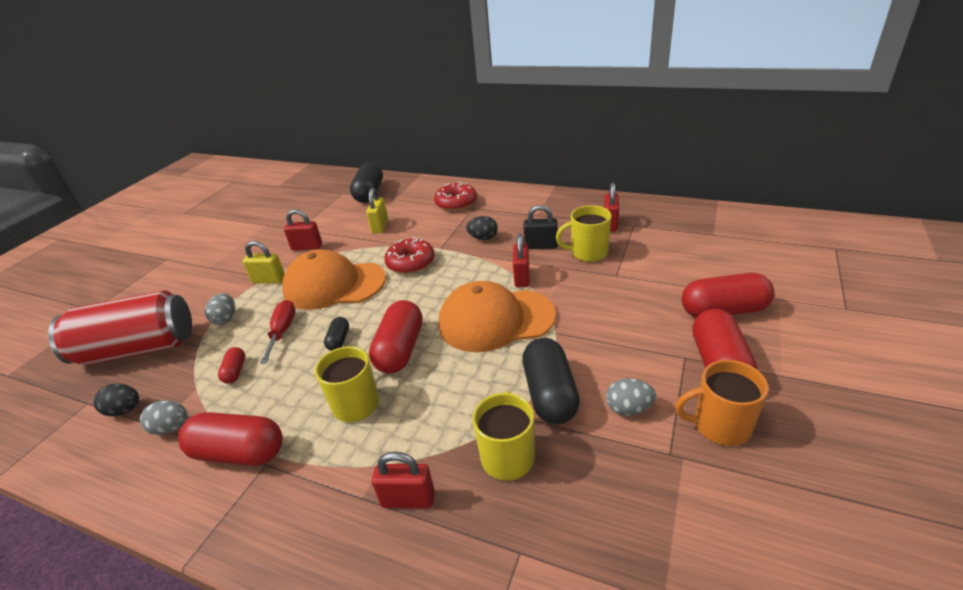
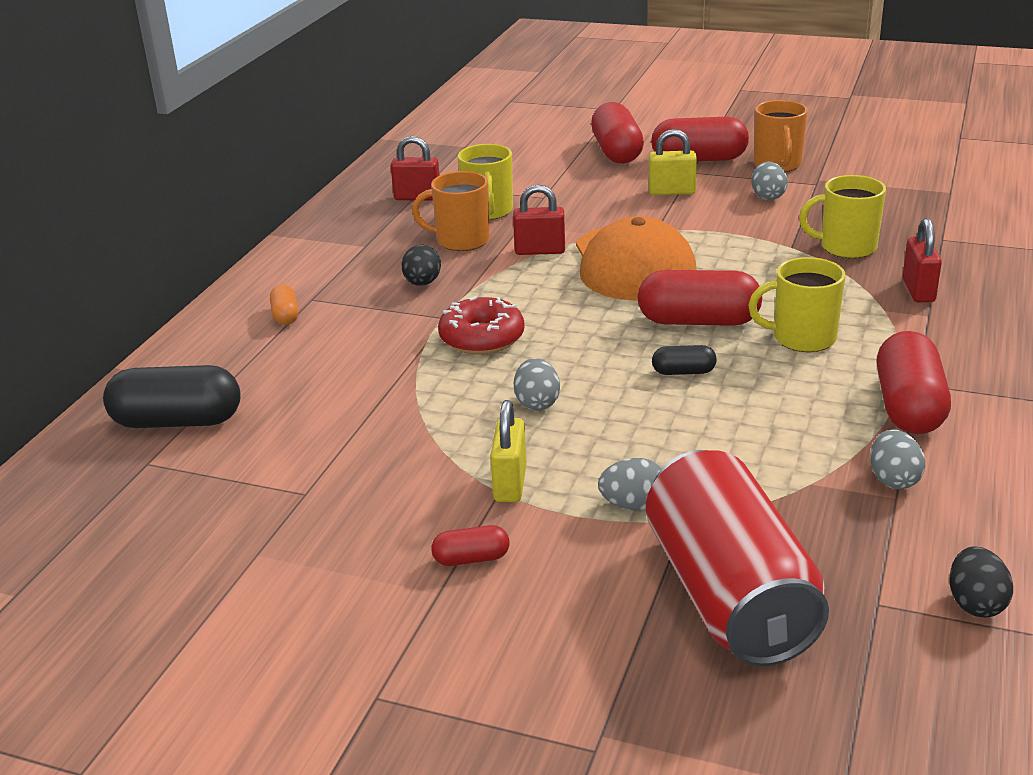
camera: 95 degrees left, 5 degrees down
(125, 410) = (878, 545): black egg -> black egg (975, 603)
(235, 371) = (767, 453): red capsule -> red capsule (471, 559)
(282, 331) = (666, 429): red screwdriver -> none
(307, 247) = (393, 462): red padlock -> none
(334, 285) = (537, 403): orange cap -> grey egg
(380, 226) = (340, 386): yellow padlock -> yellow padlock (672, 192)
(456, 203) = (285, 315): red donut -> orange capsule
(541, 246) = (461, 240): black padlock -> orange mug
(550, 394) = (757, 230): black capsule -> none

